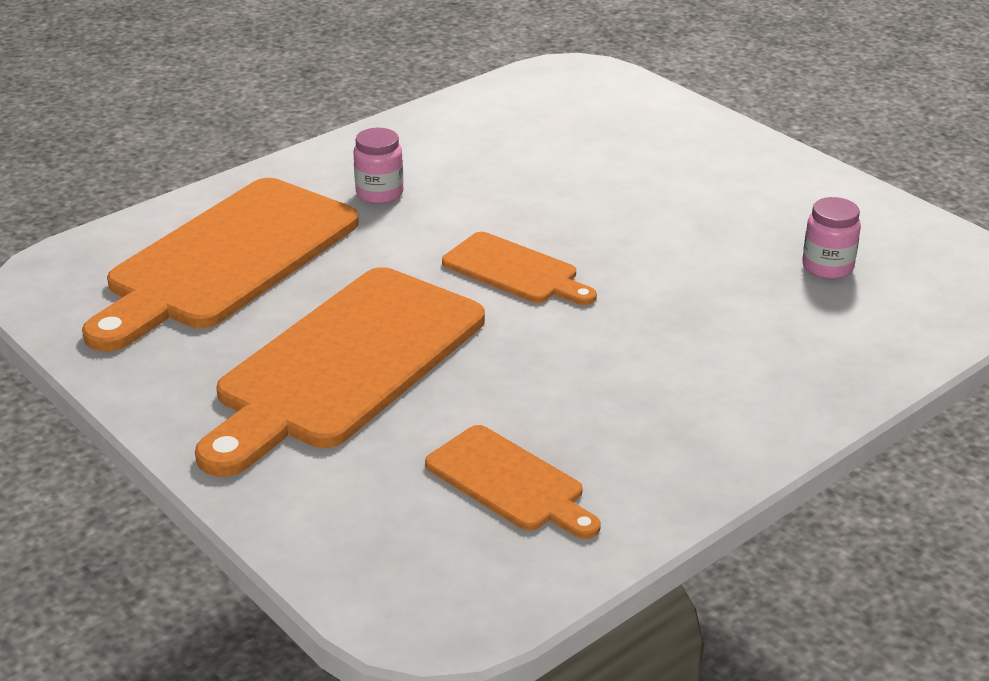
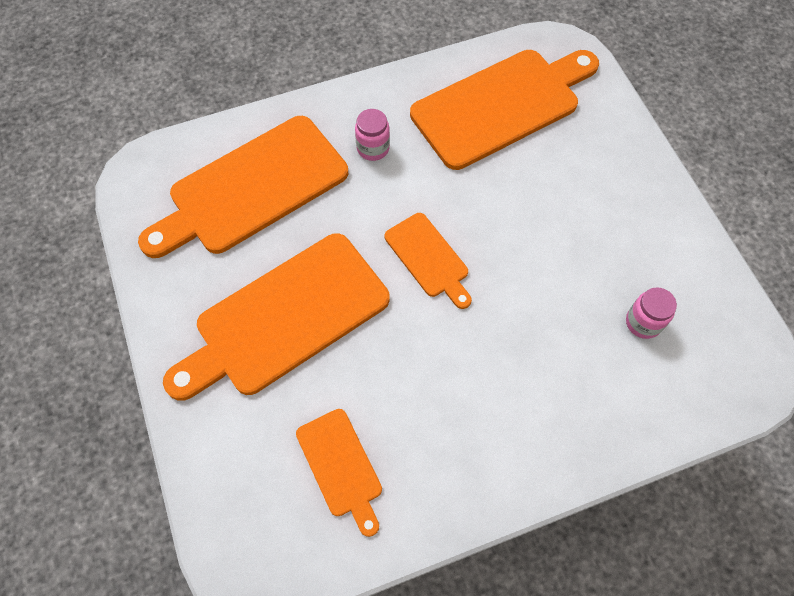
camera: 20 degrees right, 30 degrees up
(529, 128) = (501, 105): none -> orange cutting board

